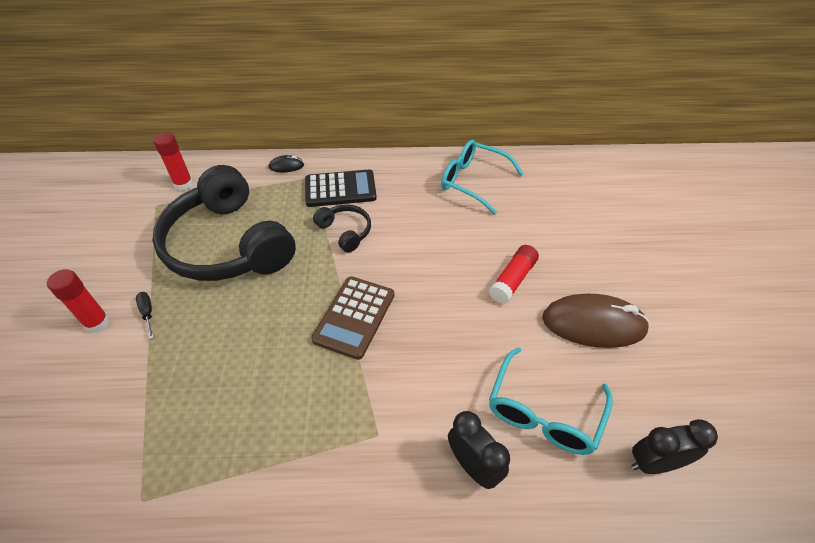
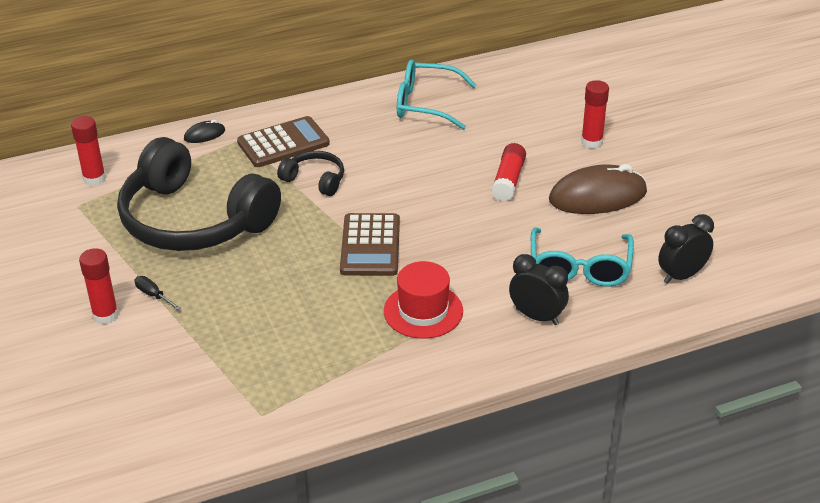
camera: 20 degrees left, 10 degrees down
(340, 189) = (283, 143): black calculator -> brown calculator
(363, 415) = (423, 311): none -> red hat
(608, 259) = (591, 142): none -> red glue stick

